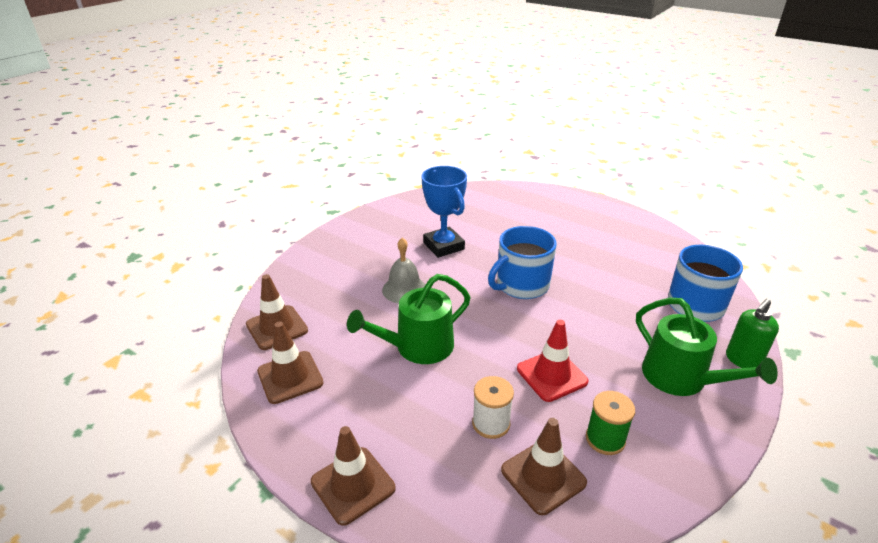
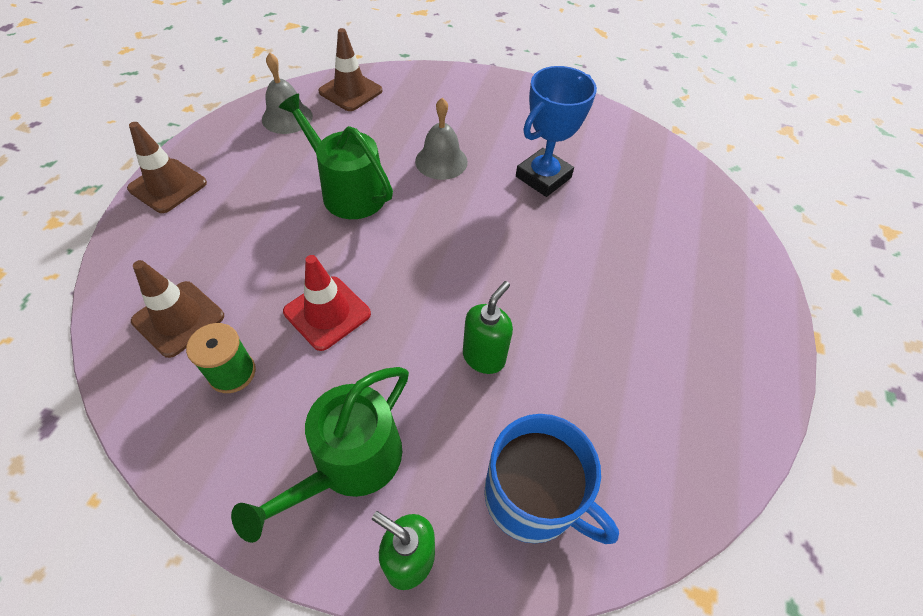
camera: 70 degrees right, 20 degrees up
(290, 377) = (287, 117): brown traffic cone -> grey bell
(491, 423) = (245, 267): white spool -> none
(521, 285) = (492, 264): blue mug -> none
(600, 304) = (484, 357): none -> green soap dispenser

